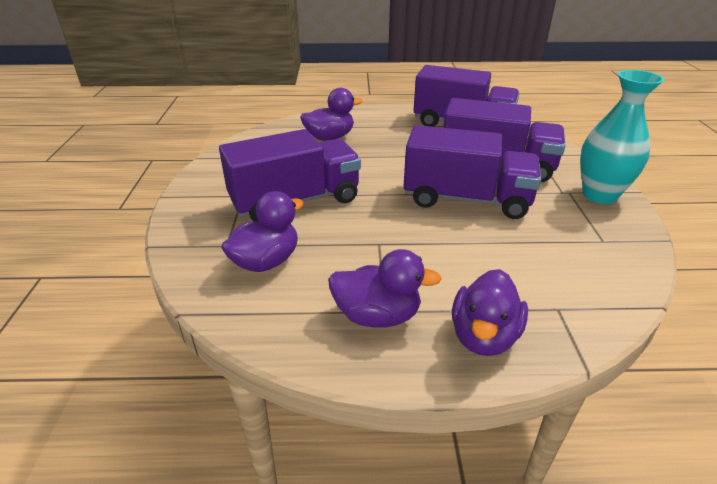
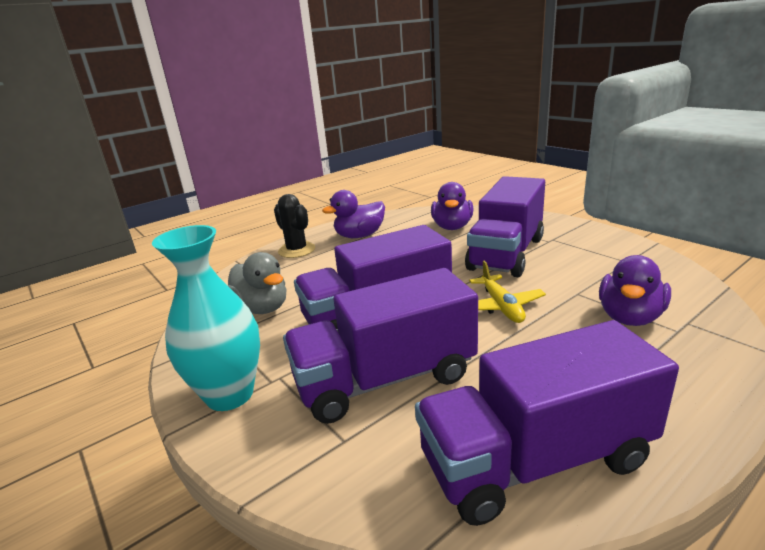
camera: 145 degrees right, 10 degrees down
(378, 169) = (501, 306): none -> yellow plane
(483, 336) = (296, 250): purple duck -> black cactus
(562, 253) = (262, 308): none -> grey duck

